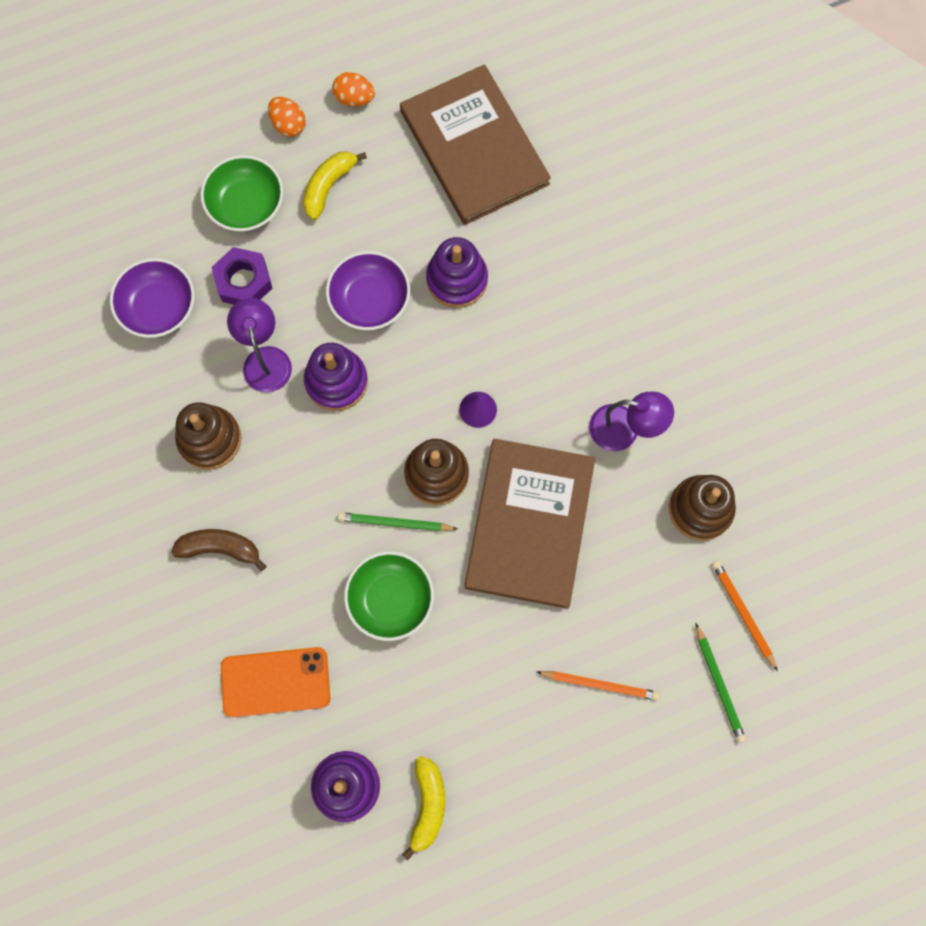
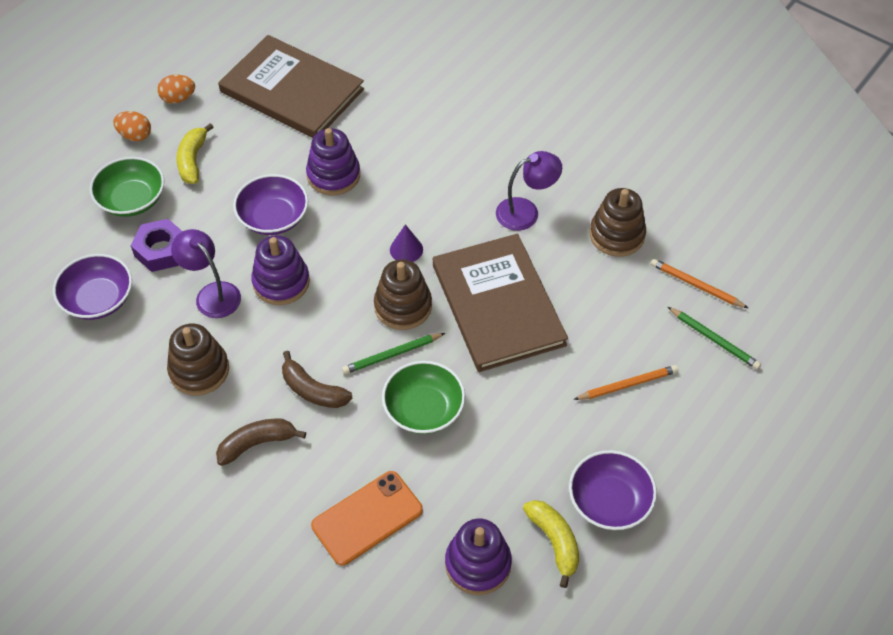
camera: 30 degrees left, 20 degrees down
(300, 520) = (313, 390): none -> brown banana
(503, 795) = (609, 501): none -> purple bowl

